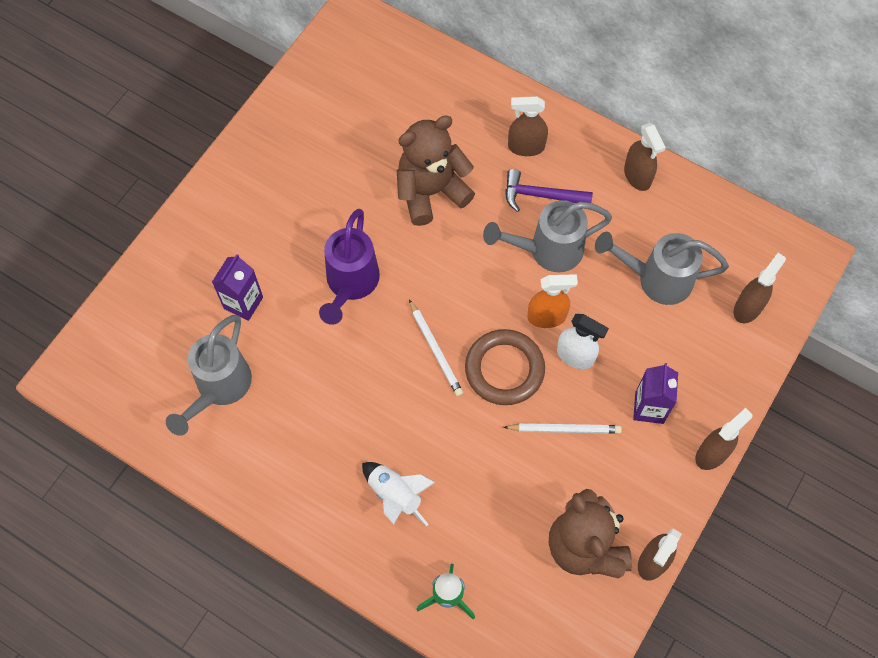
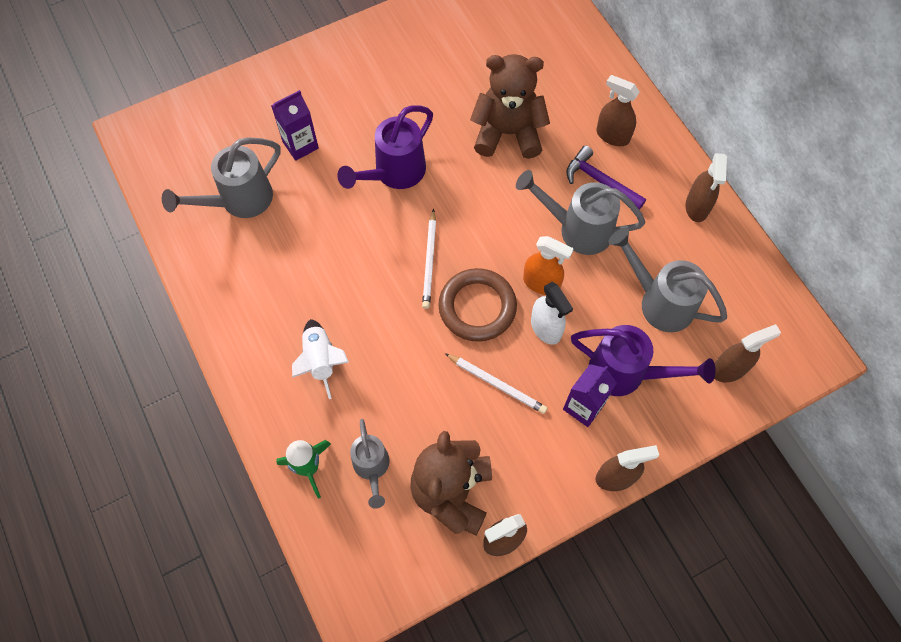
camera: 30 degrees right, 0 degrees up
(503, 565) = (372, 467): none -> grey watering can
(666, 358) = (626, 373): none -> purple watering can

